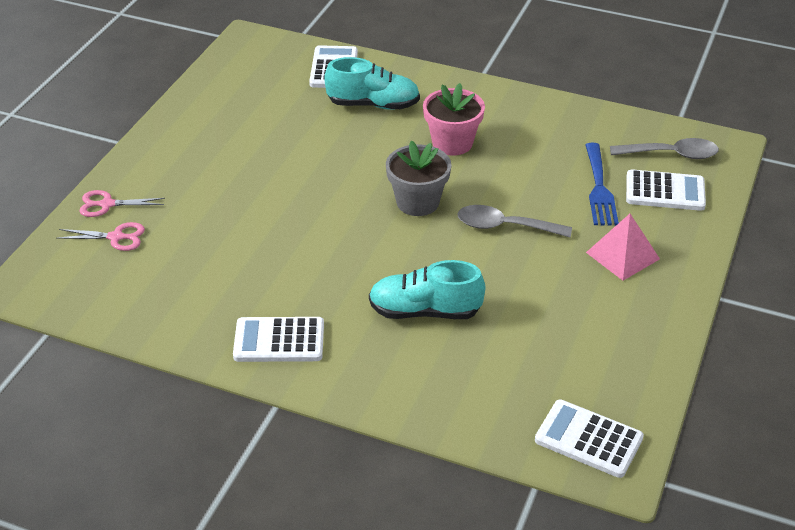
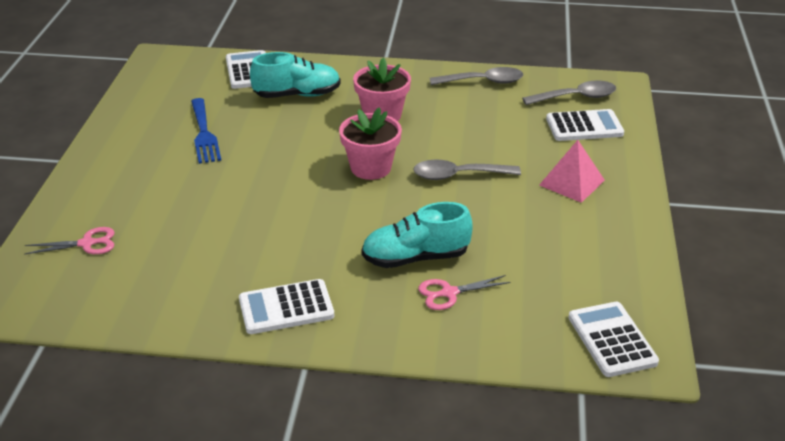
camera: 15 degrees left, 5 degrees down
(107, 204) = (67, 216): pink scissors -> pink scissors (449, 293)
(417, 202) = (371, 168): grey flower pot -> pink flower pot
(576, 119) = (483, 82): none -> grey spoon
(588, 439) = (612, 340): white calculator -> white calculator turned 60 degrees clockwise
(599, 188) = (527, 132): blue fork -> blue fork (204, 134)

